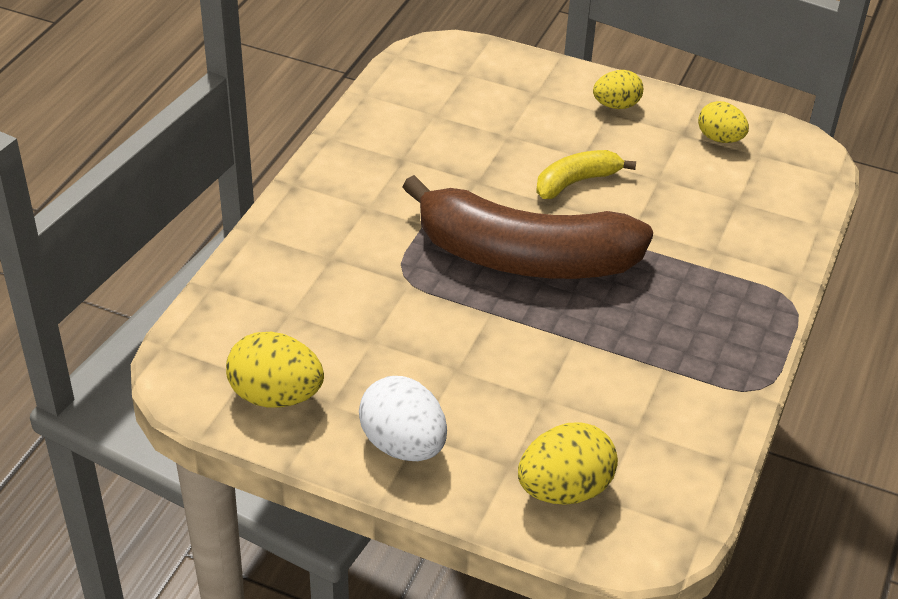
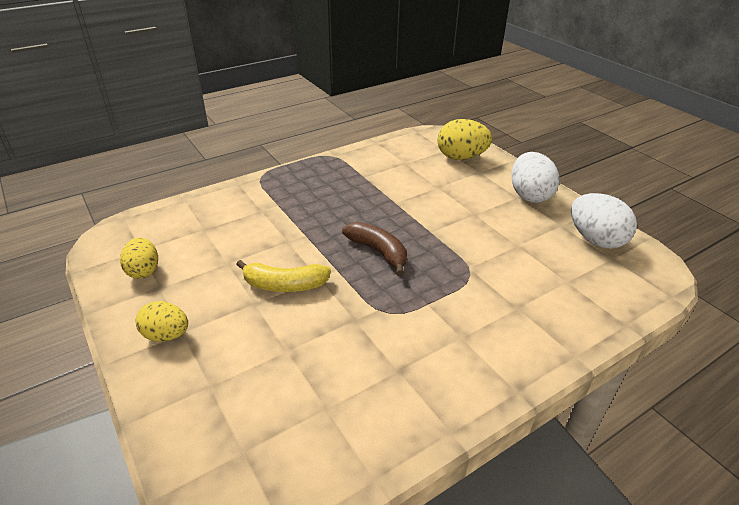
camera: 145 degrees left, 5 degrees down
(276, 396) = (595, 240): yellow egg -> white egg
(524, 257) = (378, 252): brown banana -> brown banana, size x0.46

